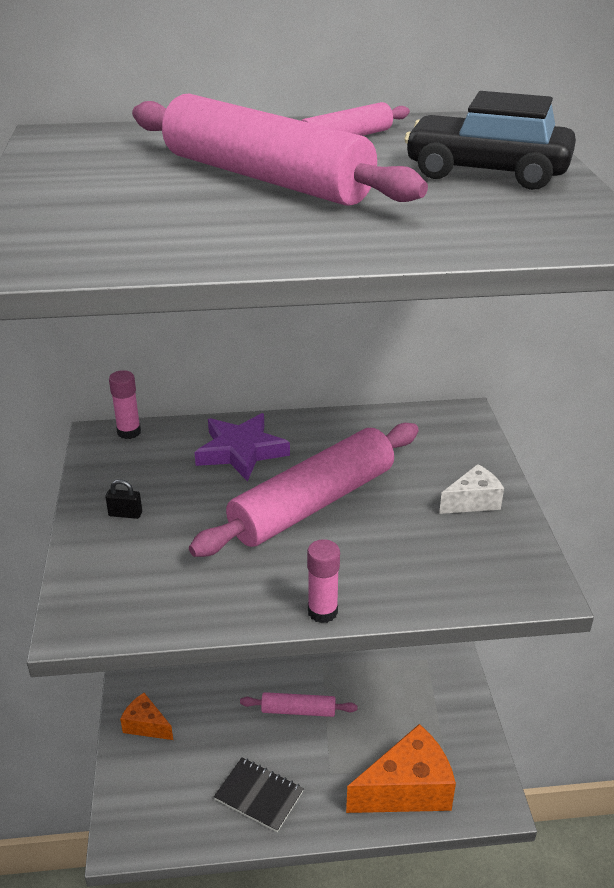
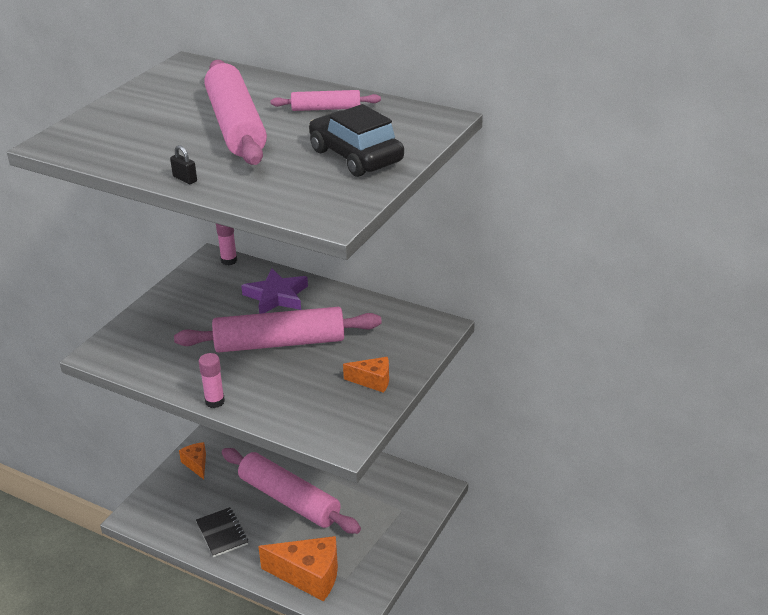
camera: 35 degrees right, 0 degrees up
(125, 514) = (176, 308): black padlock -> black padlock (185, 179)
(298, 710) = (289, 499): pink rolling pin -> pink rolling pin, size x2.05
(472, 502) = (373, 381): white cheese -> orange cheese

